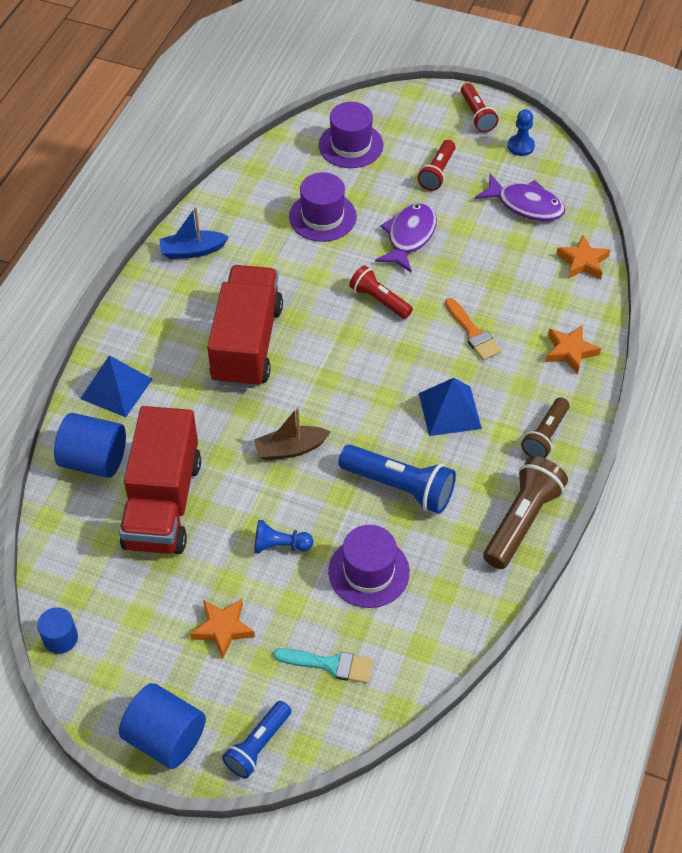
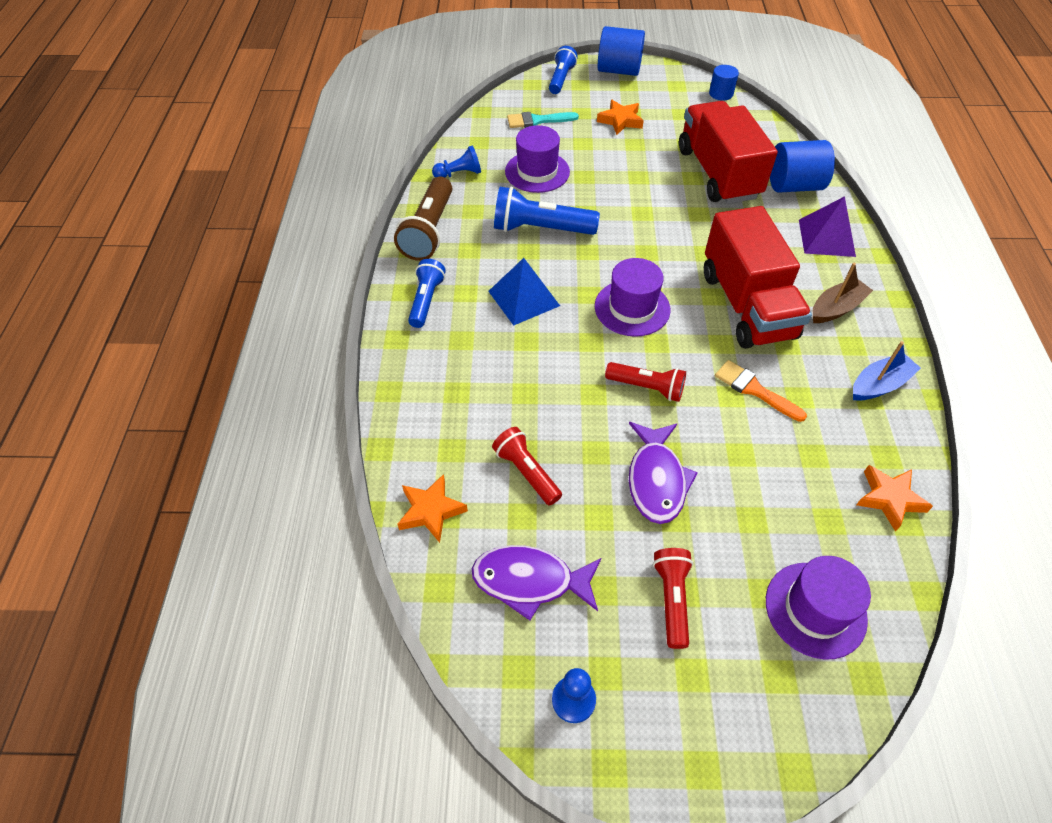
camera: 160 degrees right, 0 degrees up
(116, 388) = (826, 238): blue pyramid -> purple pyramid
(280, 545) = (612, 171): blue pawn -> blue pawn (459, 174)
(290, 449) = (647, 232): brown boat -> brown boat (836, 308)
(322, 217) = (774, 475): purple hat -> purple hat (632, 308)
(473, 333) = (531, 380): orange brush -> orange brush (754, 389)
(477, 115) = (667, 750): red flashlight -> red flashlight (526, 472)
(545, 436) = (426, 300): brown flashlight -> blue flashlight
(570, 351) = (421, 389): orange star -> orange star (889, 499)

